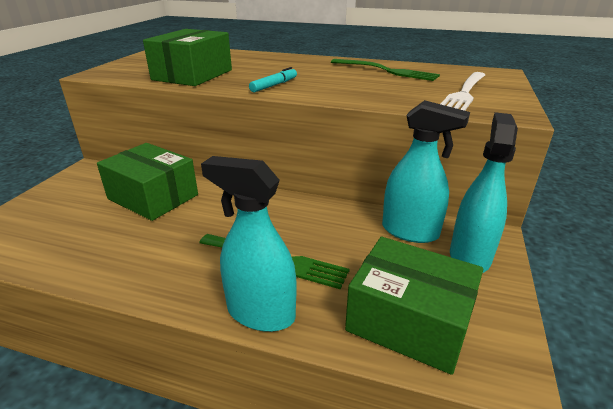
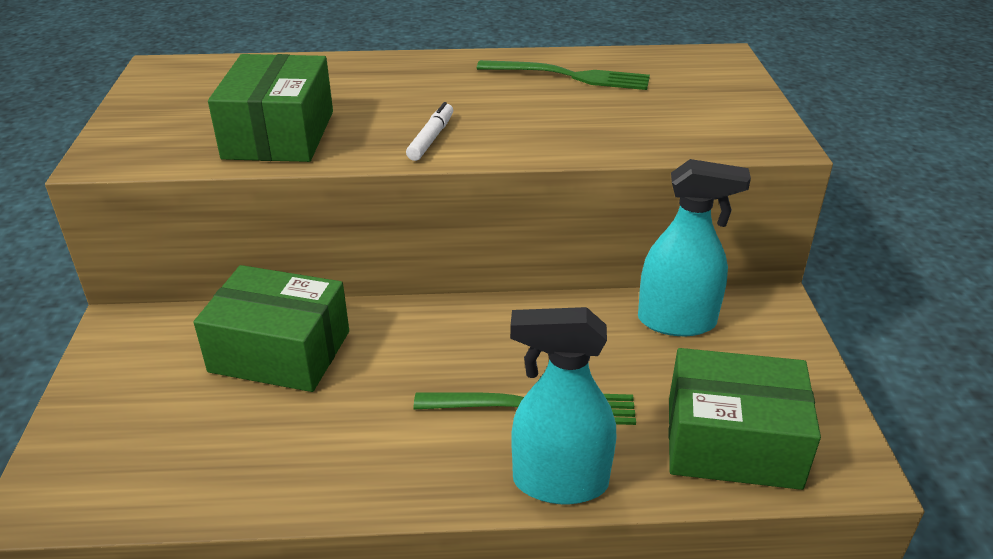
camera: 20 degrees left, 5 degrees up
(274, 85) = (431, 138): turquoise marker -> white marker
(464, 93) = (701, 111): white fork -> none
(470, 256) = (761, 339): turquoise spray bottle -> none

